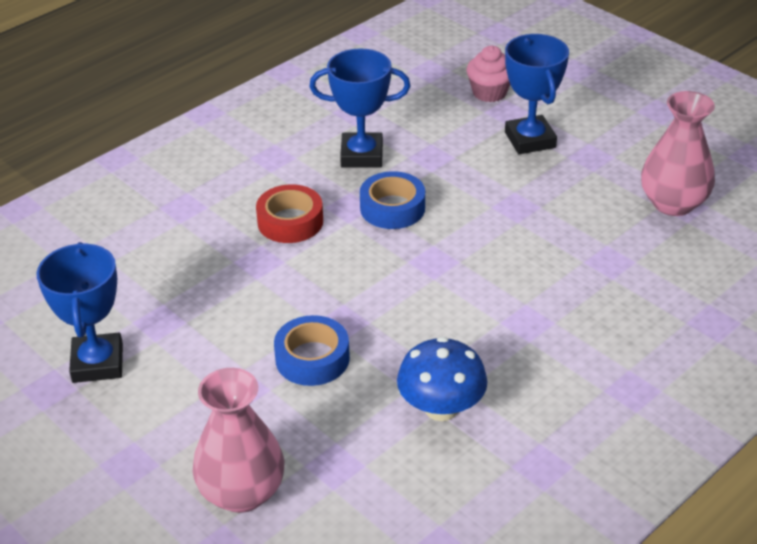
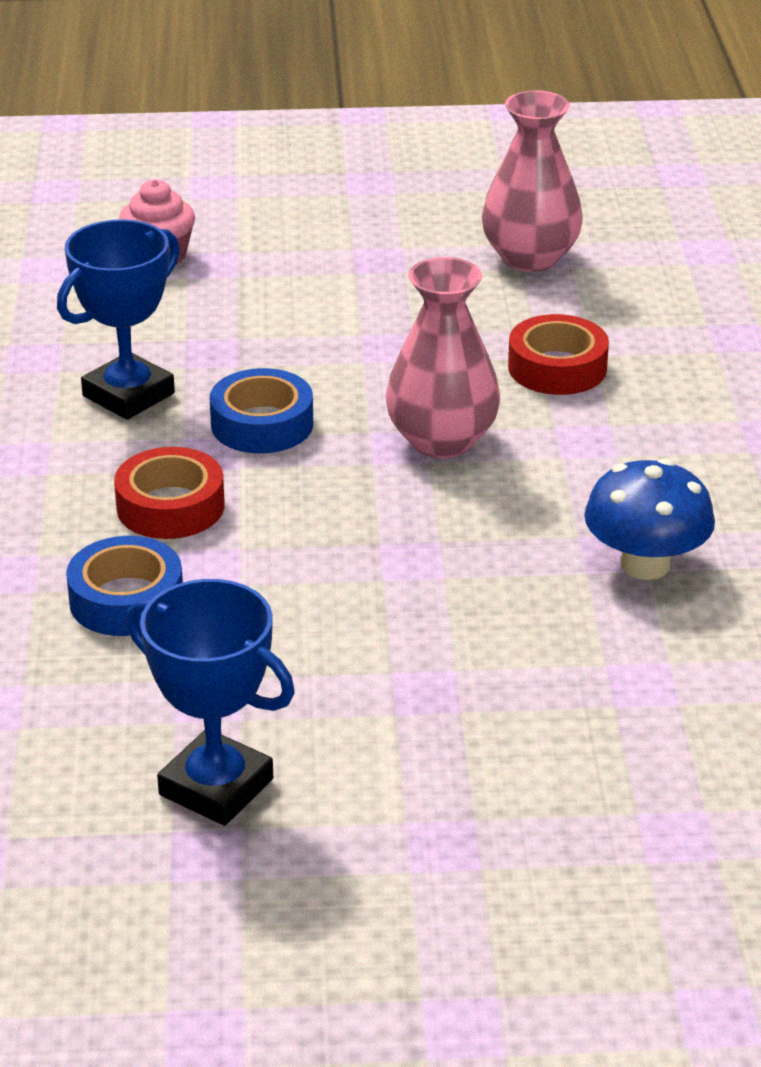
camera: 50 degrees left, 5 degrees down
(242, 492) = (603, 774): pink vase -> pink vase (442, 440)
(312, 358) = (444, 612): blue tape -> blue tape (126, 600)
(530, 140) = (289, 277): blue trophy -> none
(581, 273) = (557, 367): none -> red tape

